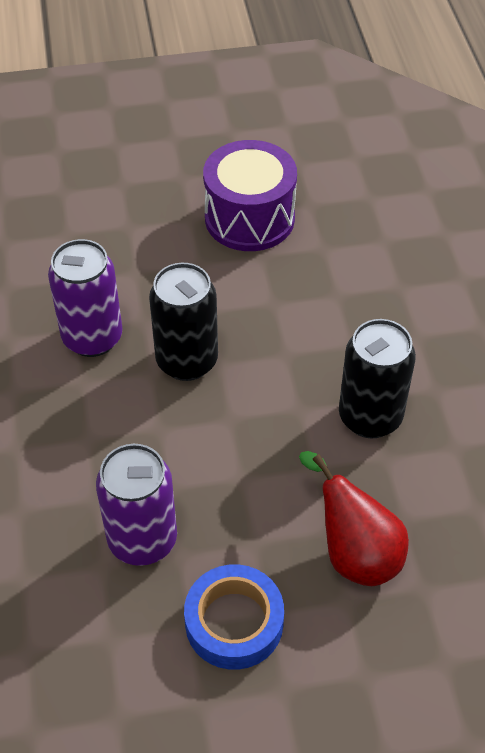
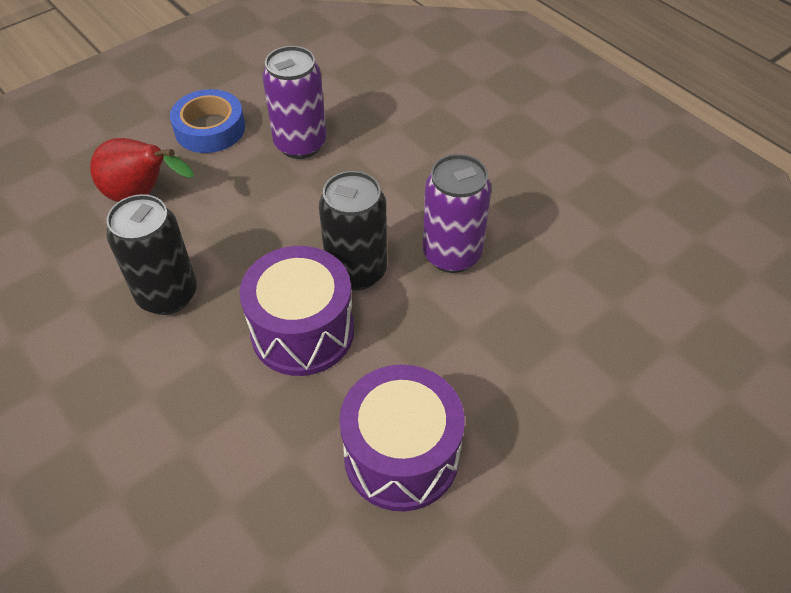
camera: 150 degrees right, 0 degrees up
(267, 330) = (302, 331): none -> purple drum

